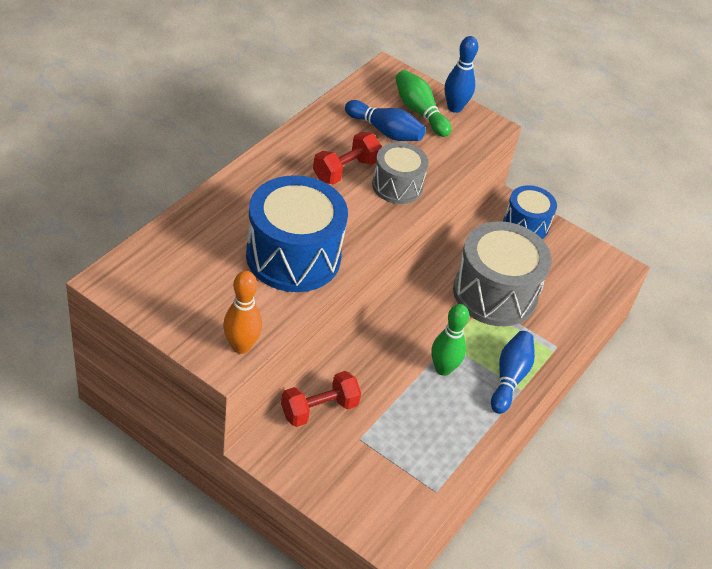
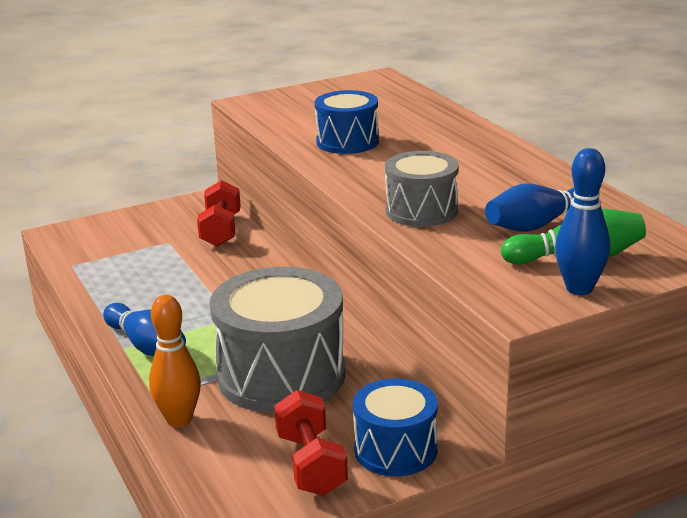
camera: 125 degrees right, 20 degrees down
(241, 346) = (256, 109): orange bowling pin -> orange bowling pin (179, 420)
(293, 256) = (347, 142): blue drum -> blue drum, size x0.58
(345, 170) = (469, 187): red dumbbell -> red dumbbell (311, 464)
(443, 369) = (202, 306): green bowling pin -> none

